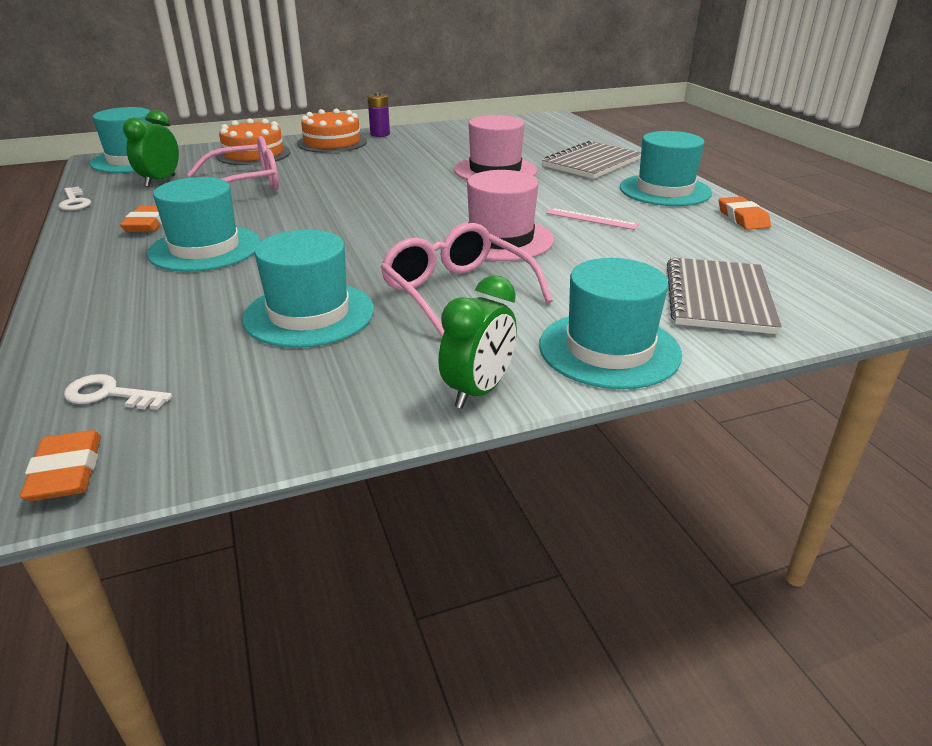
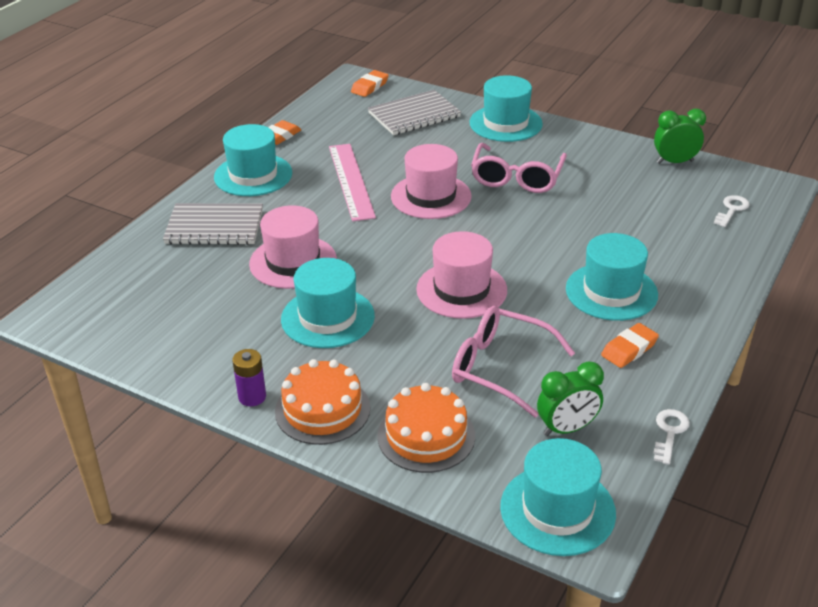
camera: 130 degrees left, 5 degrees up
(66, 472) = (763, 185): orange eraser -> orange eraser (370, 87)
(109, 394) = (732, 209): white key -> white key turned 120 degrees counterclockwise
(309, 314) = (604, 204): turquoise hat -> turquoise hat (327, 318)
(344, 202) = (461, 290): none -> pink hat
(478, 391) = (582, 136): green clock -> green clock (674, 162)
(591, 219) = (351, 181): pink ruler -> pink ruler, size x1.92

